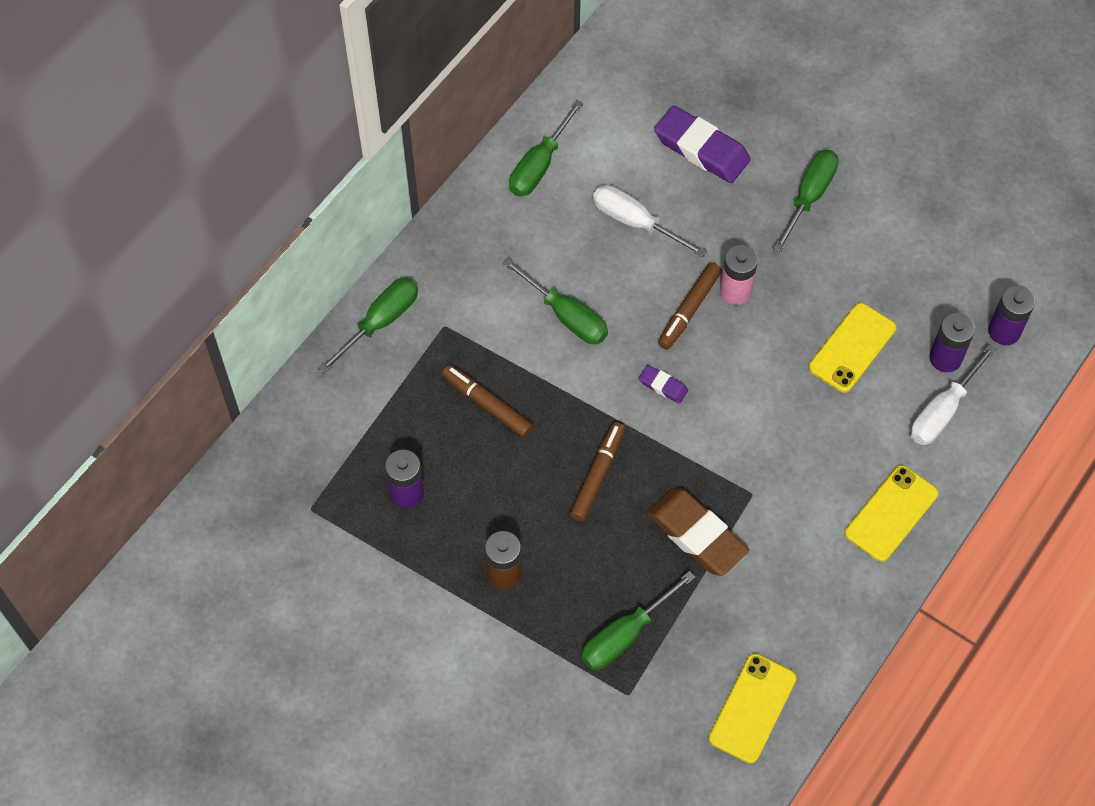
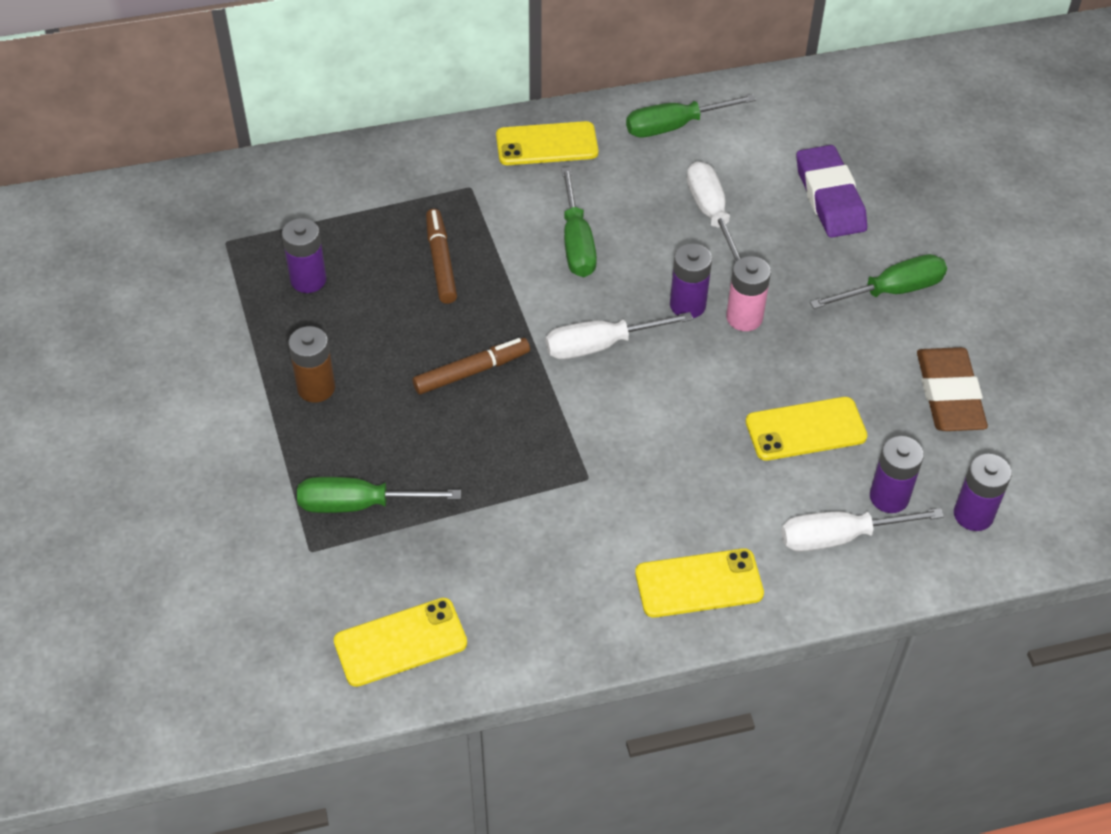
camera: 40 degrees right, 10 degrees down
(380, 323) = (423, 153): green screwdriver -> none
(463, 248) = (547, 144): none -> yellow phone
(663, 386) = (601, 345): purple eraser -> white screwdriver
(689, 309) = (687, 305): brown marker -> purple battery
(696, 535) = (504, 474): brown eraser -> brown eraser (949, 395)

